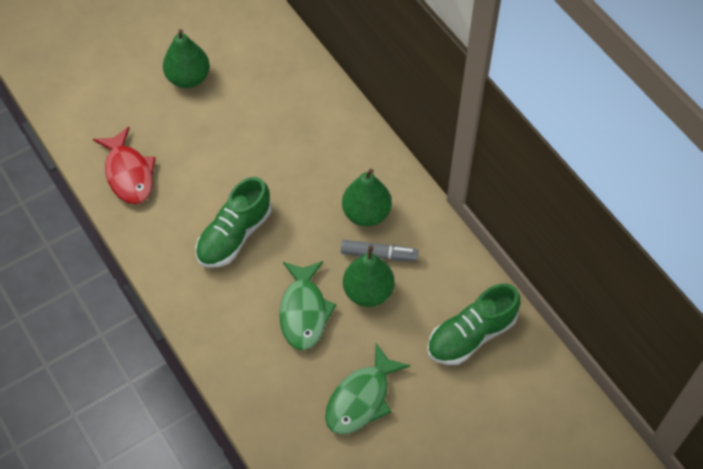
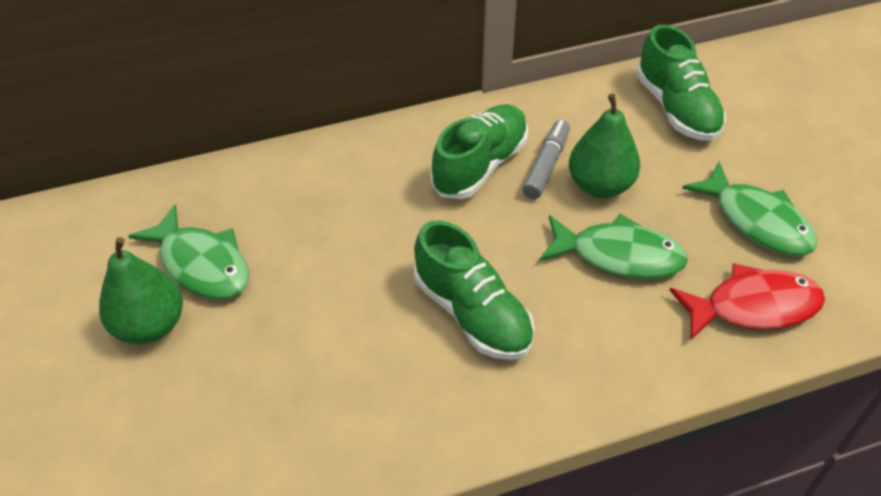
camera: 75 degrees left, 10 degrees down
(128, 174) = (304, 443): red fish -> red fish (753, 307)
(238, 86) = (201, 264): none -> green fish
(366, 214) = (480, 165): green pear -> green shoe

